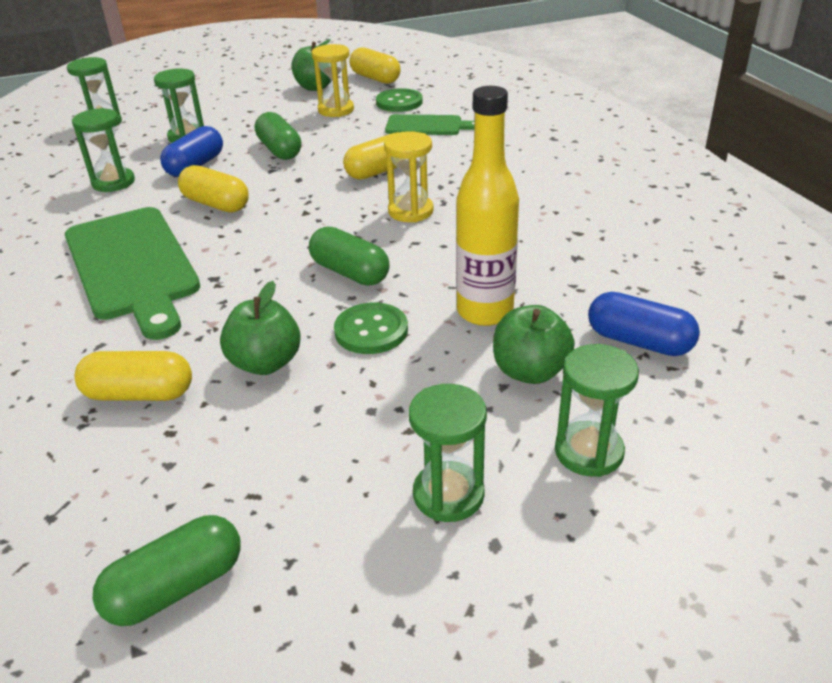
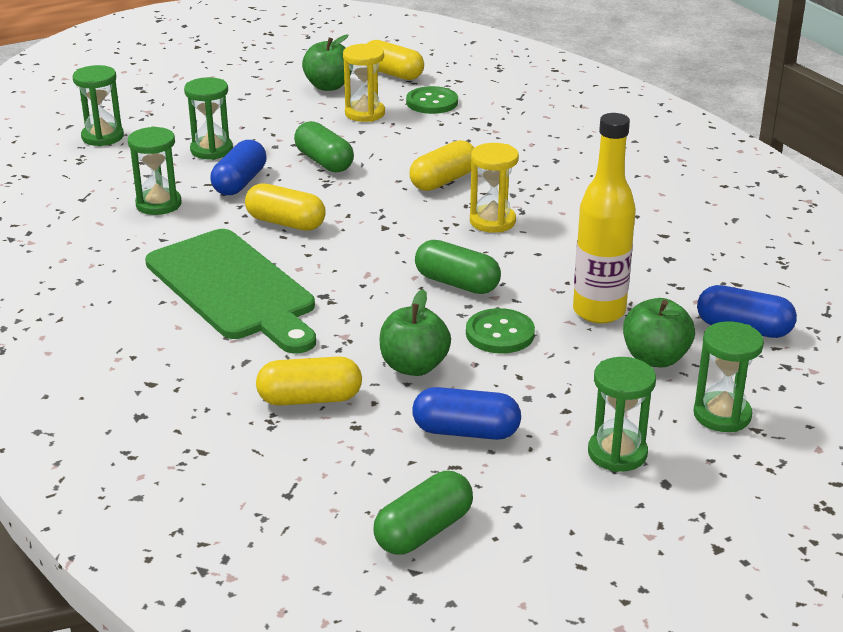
camera: 10 degrees left, 5 degrees down
(285, 449) = (466, 431): none -> blue capsule
(427, 126) = (474, 129): green cutting board -> none

